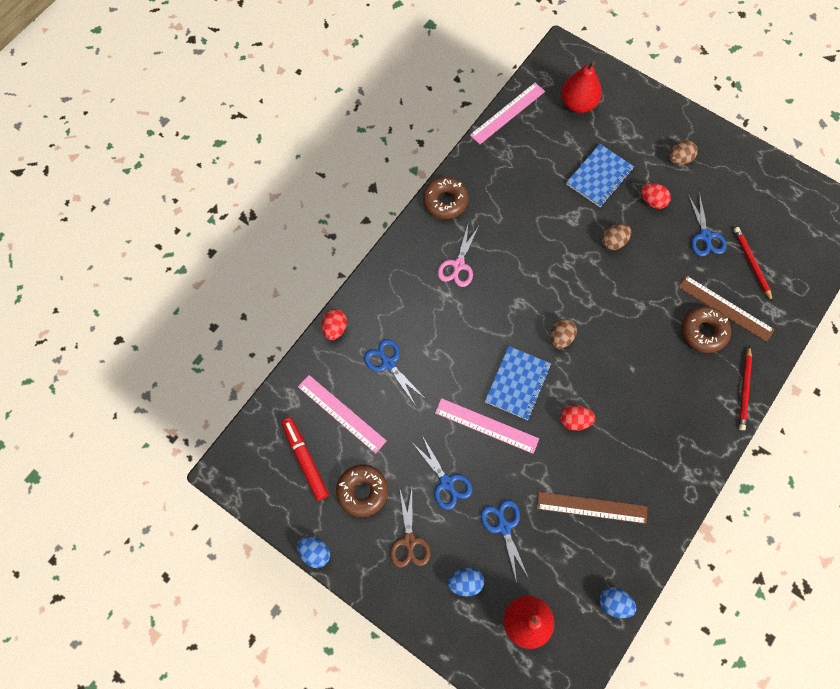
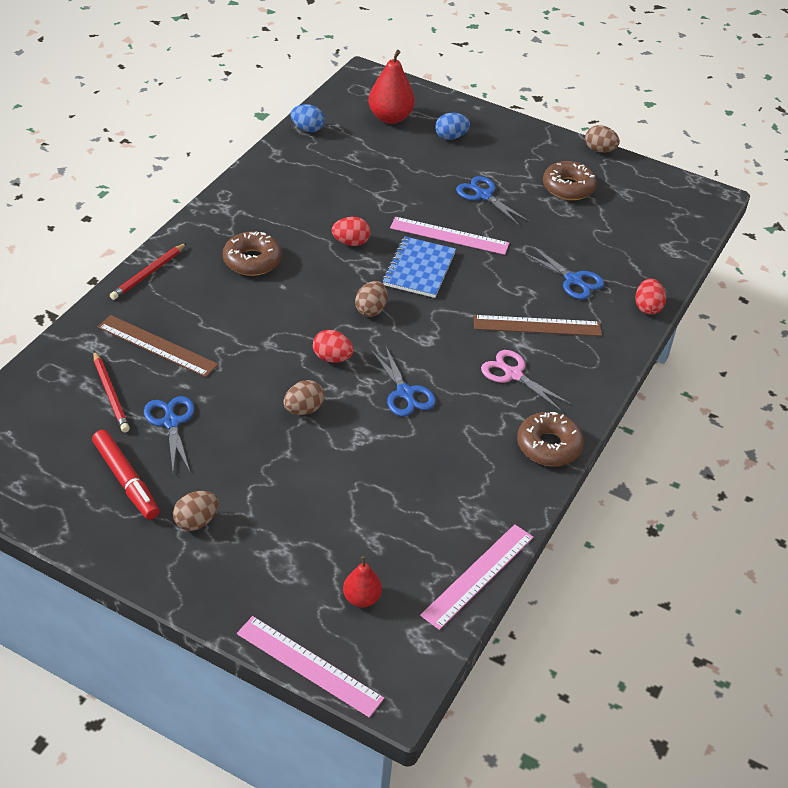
camera: 170 degrees right, 25 degrees down
(305, 460) = (635, 206): red marker -> red marker (126, 480)
(315, 553) = (599, 150): blue egg -> brown egg
(341, 413) = (611, 240): pink ruler -> pink ruler (309, 666)
(409, 541) = (511, 159): brown scissors -> none
(458, 265) = (513, 374): pink scissors -> pink scissors turned 60 degrees counterclockwise
(504, 526) = (419, 169): blue scissors -> blue scissors (405, 393)
(578, 104) = (361, 598): red pear -> red pear, size x0.58
(591, 507) = (330, 184): brown ruler -> brown ruler (537, 326)
(599, 177) = (324, 490): blue notebook -> none
(652, 201) = (244, 462): red egg -> red egg (332, 358)
(703, 332) = (190, 322): brown donut -> brown donut (252, 261)
(744, 389) = (148, 273): red pencil -> red pencil turned 150 degrees counterclockwise

